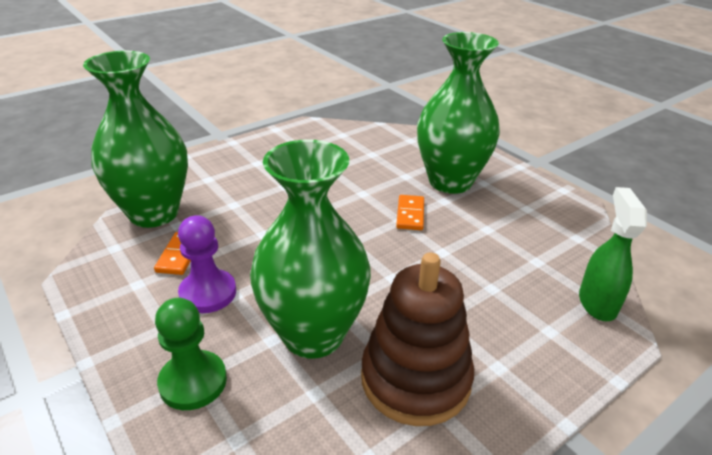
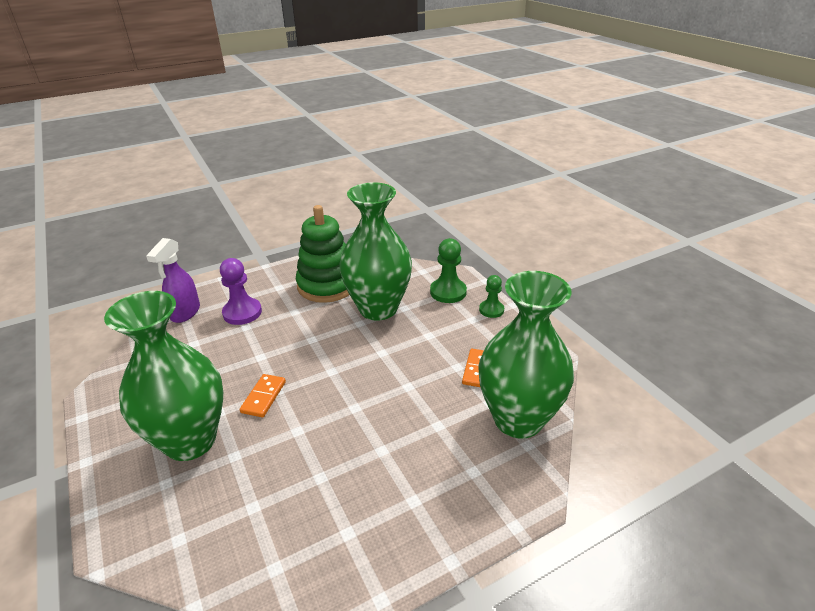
camera: 170 degrees left, 0 degrees up
(128, 347) = (491, 310): none -> green pawn
(208, 293) = (448, 338): purple pawn -> purple pawn (242, 313)
(415, 379) = (327, 285): brown stacking toy -> green stacking toy
(597, 303) = (185, 313): green spray bottle -> purple spray bottle

